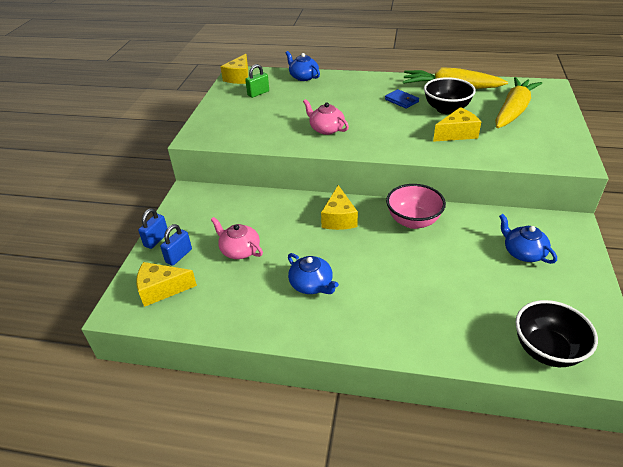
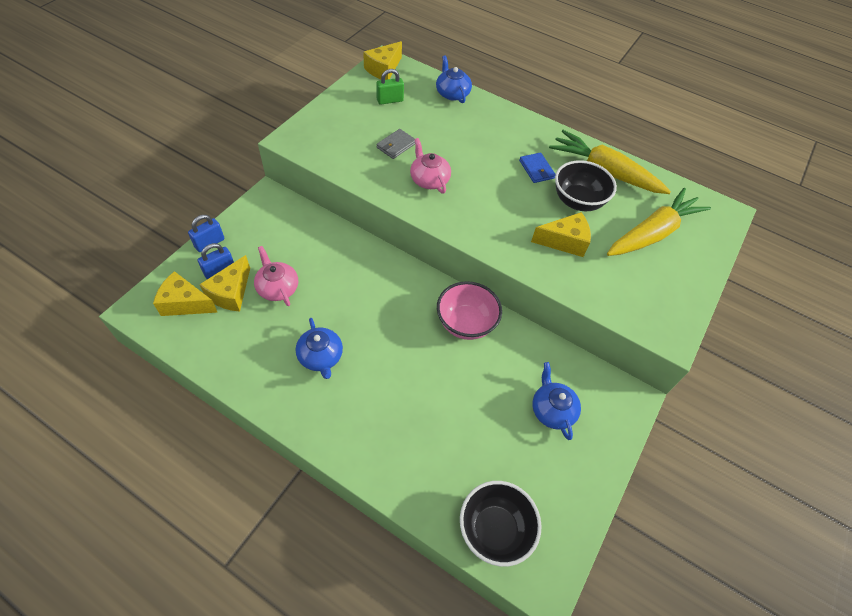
camera: 15 degrees right, 15 degrees up
(284, 117) = (396, 145): none -> grey wallet
(339, 218) = (393, 289): yellow cheese -> yellow cheese (231, 293)

